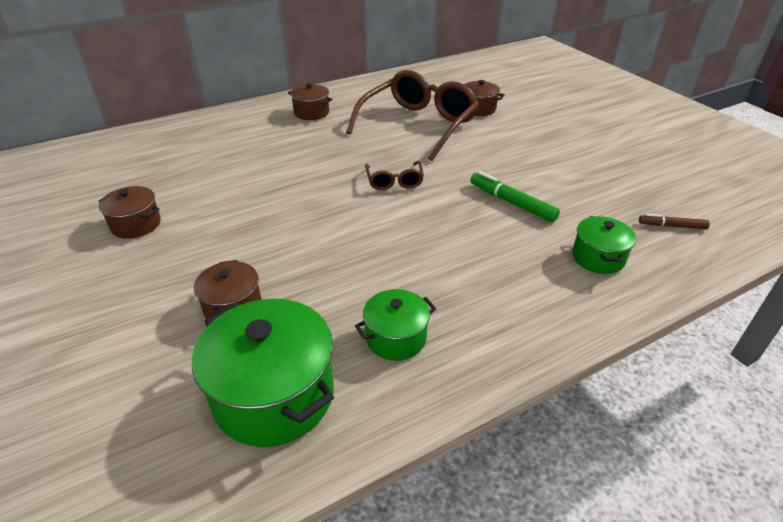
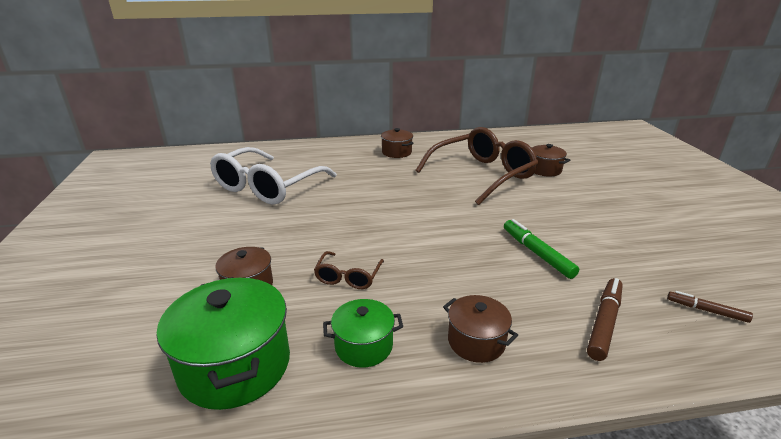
camera: 20 degrees right, 10 degrees down
(136, 224) = (219, 210): brown pot -> brown pot (476, 342)
(180, 183) = (268, 186): none -> white glasses
(394, 181) = (436, 215): brown glasses -> brown glasses (348, 276)
(598, 258) = (604, 323): green pot -> brown marker

